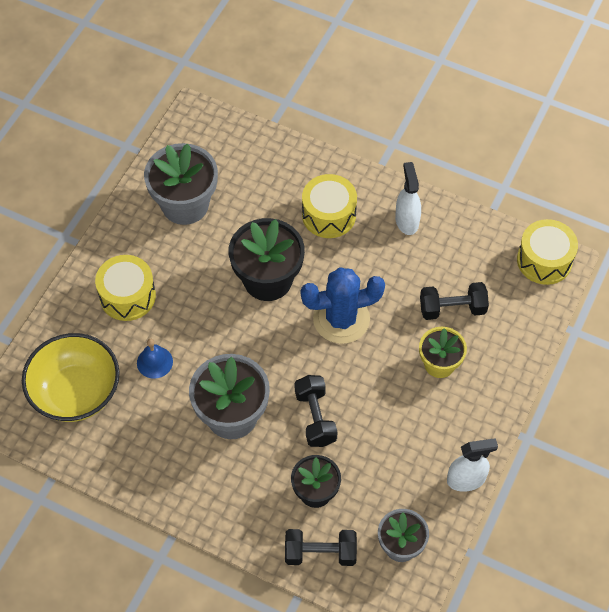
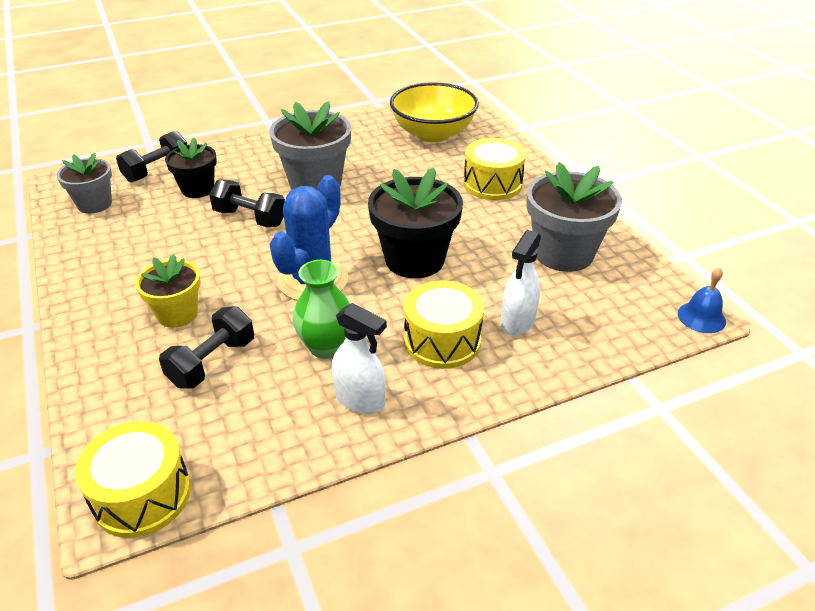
camera: 130 degrees right, 20 degrees down
(154, 362) = (412, 171): blue bell -> blue bell (701, 317)
(387, 265) = (326, 347): none -> green vase
(466, 480) = (69, 263): white spray bottle -> white spray bottle (517, 322)

